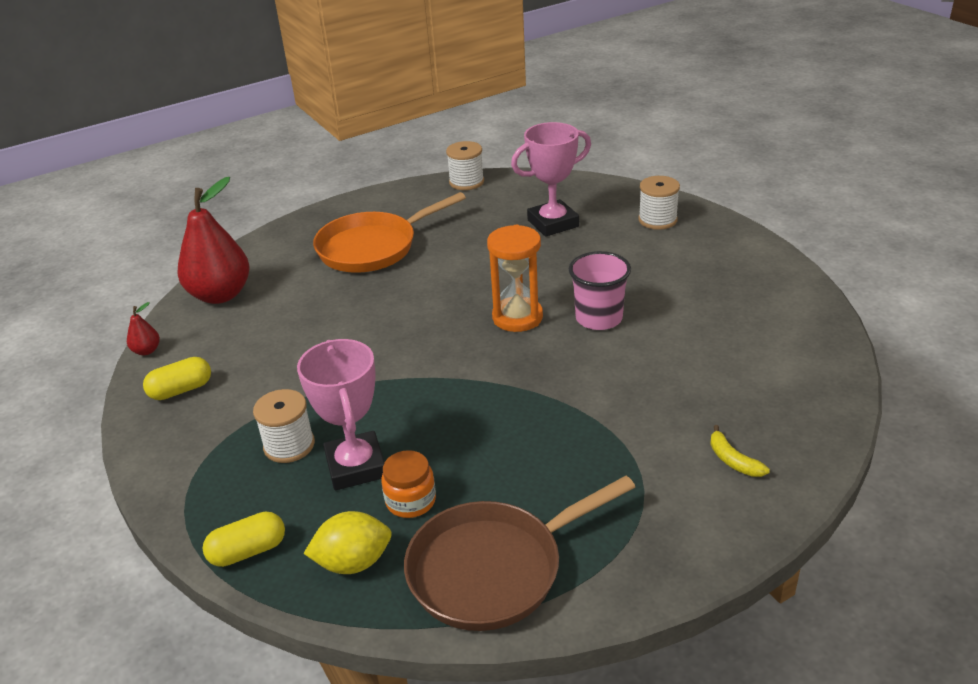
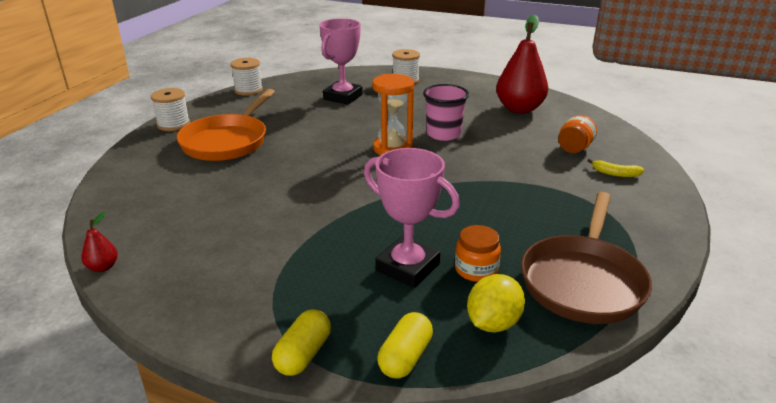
camera: 40 degrees left, 5 degrees down
(181, 390) = (181, 280): yellow capsule -> yellow capsule (303, 354)
(221, 295) = (127, 206): red pear -> red pear (519, 109)
(289, 445) = (336, 277): white spool -> white spool (173, 124)
(733, 402) = (574, 148): none -> orange jar

